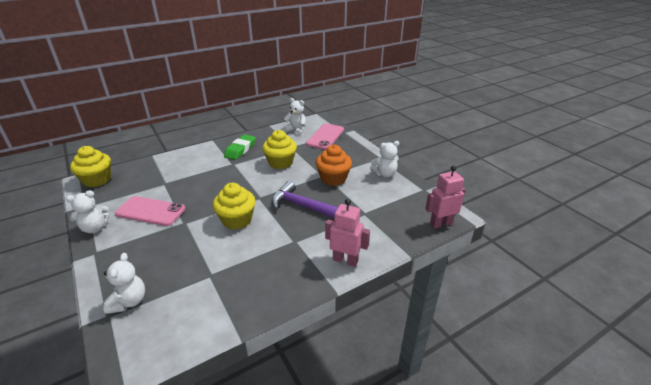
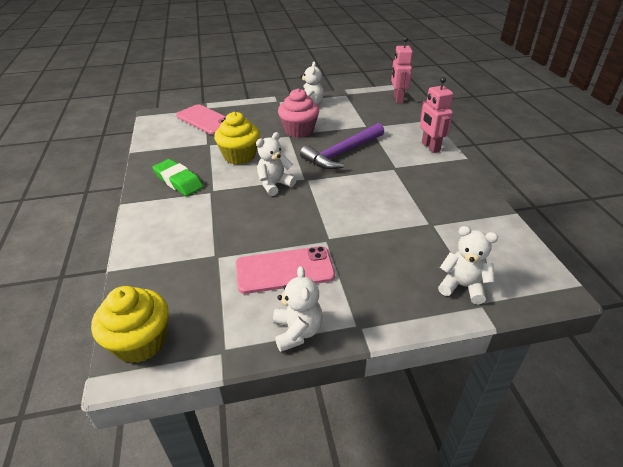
camera: 70 degrees left, 5 degrees up
(150, 211) = (284, 270): pink phone -> pink phone turned 45 degrees clockwise
(237, 220) = (342, 198): yellow cupcake -> none
(296, 130) = (168, 135): white teddy bear -> white teddy bear (274, 185)
(333, 178) = (299, 130): orange cupcake -> pink cupcake
(345, 260) = (430, 147): pink robot -> pink robot turned 60 degrees counterclockwise

